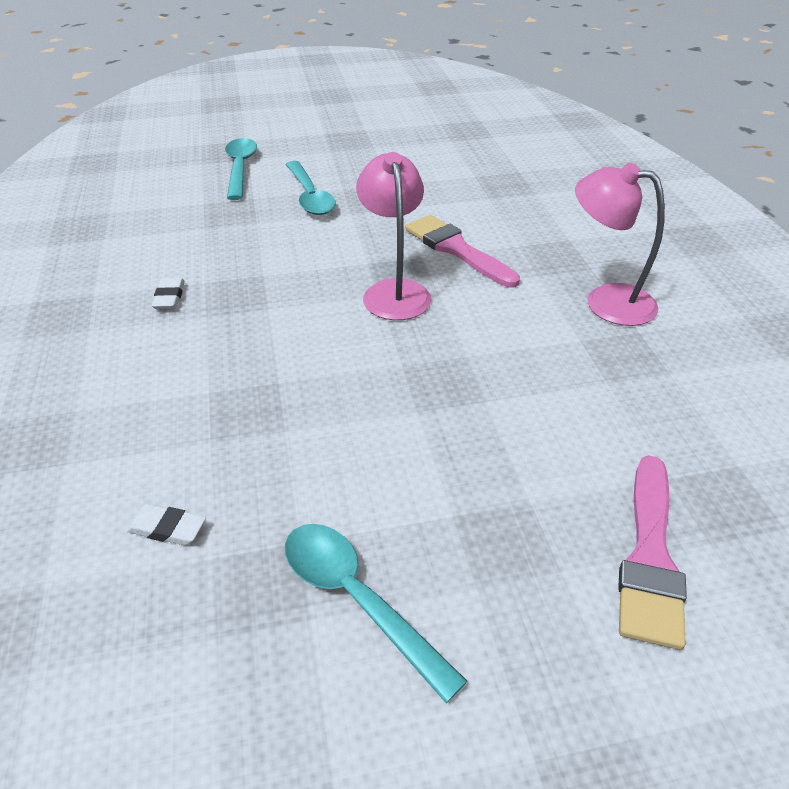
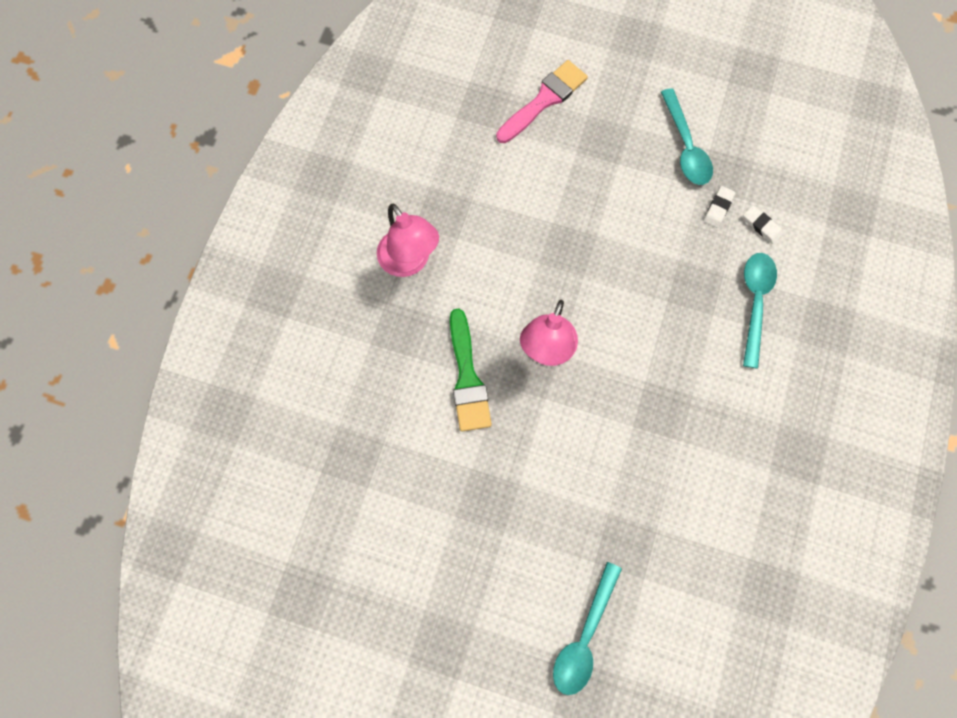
camera: 150 degrees left, 30 degrees up
(169, 297) = (713, 433): white eraser -> white eraser (718, 208)
(310, 196) = (541, 533): turquoise spoon -> turquoise spoon (755, 302)
(457, 250) = (467, 377): pink brush -> green brush

